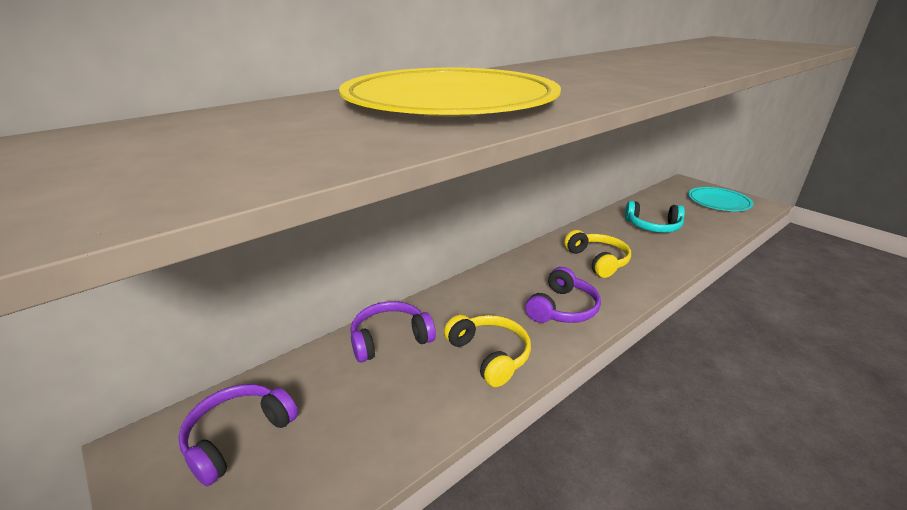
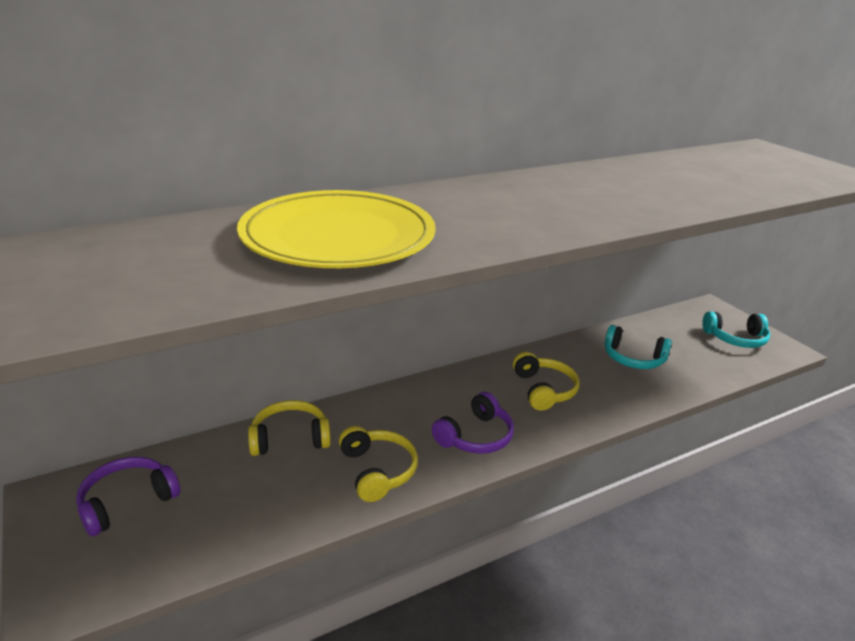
camera: 10 degrees right, 0 degrees up
(390, 339) = (290, 438): purple headphones -> yellow headphones
(718, 202) = (735, 338): turquoise plate -> turquoise headphones

